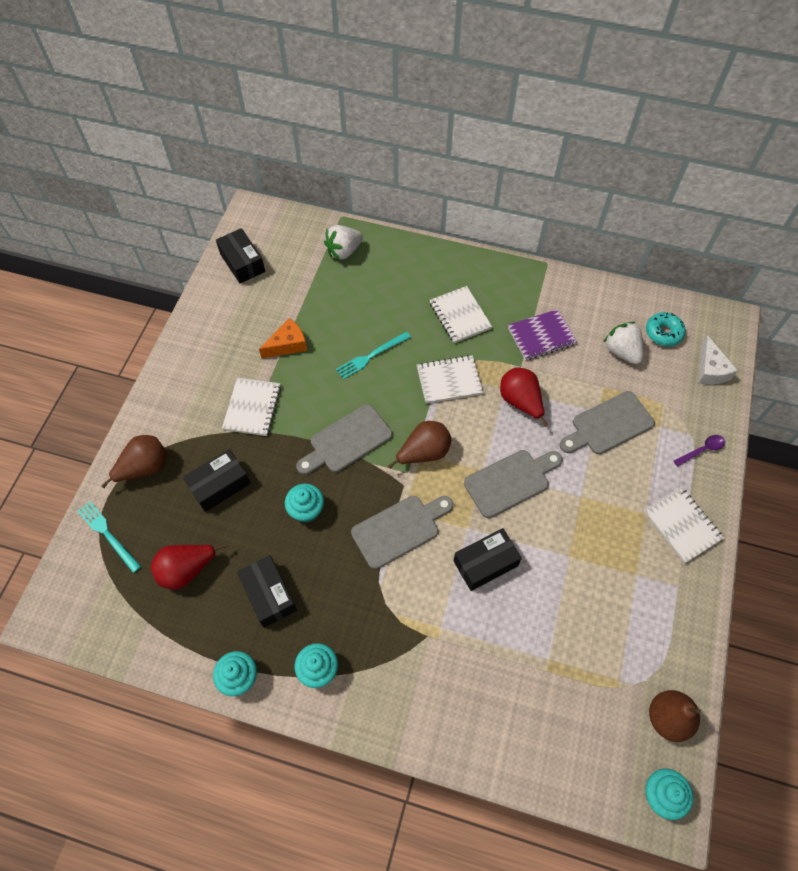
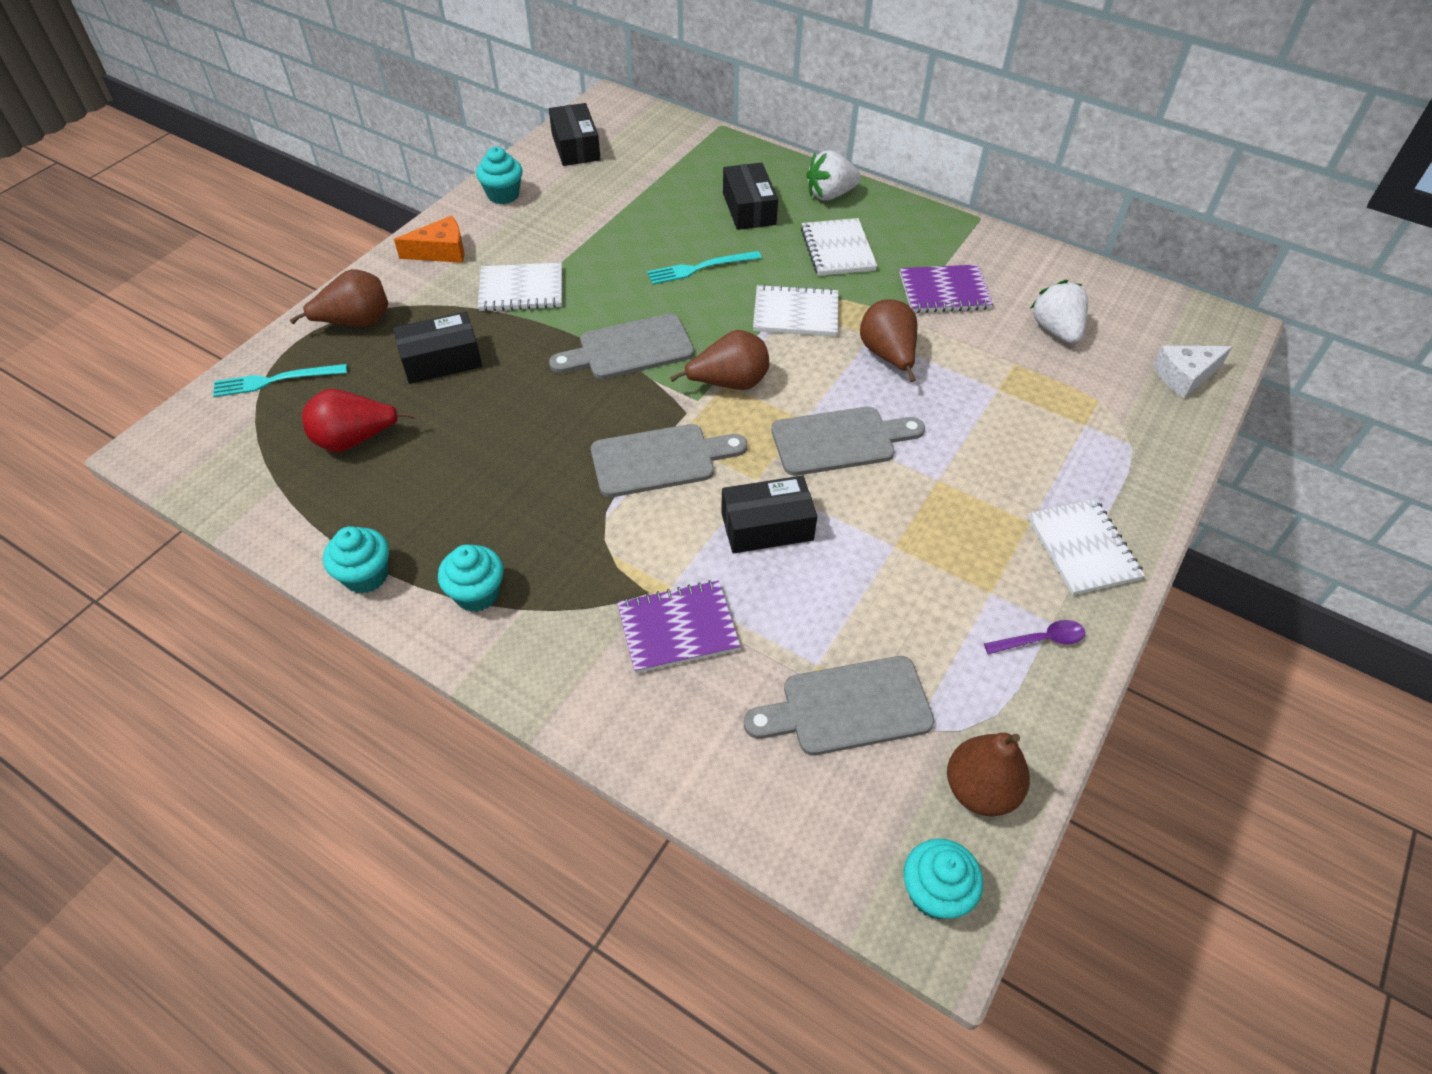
camera: 15 degrees right, 10 degrees down
(108, 534) = (275, 380): turquoise fork -> turquoise fork turned 75 degrees counterclockwise
(252, 408) = (521, 290): white notebook -> white notebook turned 60 degrees clockwise
(269, 594) = (449, 492): black box -> black box (749, 209)
(287, 345) = (596, 236): orange cheese -> orange cheese (441, 251)
(306, 510) = (542, 411): turquoise cupcake -> turquoise cupcake (503, 195)
(344, 251) = (709, 158): white strawberry -> white strawberry (830, 194)
(455, 658) = (677, 628): none -> purple notebook
(520, 402) = (888, 356): red pear -> brown pear
(608, 425) = (1008, 407): grey cutting board -> grey cutting board (847, 707)
(663, 333) = (1125, 322): turquoise donut -> none
(702, 450) = (1143, 465): purple spoon -> purple spoon (1041, 640)
(710, 370) = (1184, 376): white cheese -> white cheese turned 60 degrees clockwise

